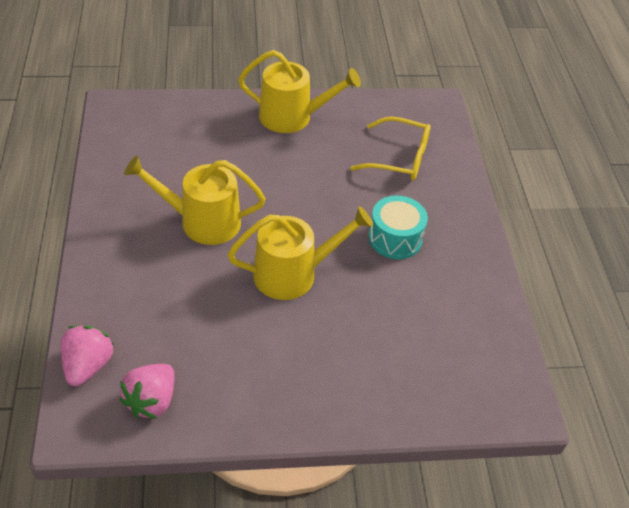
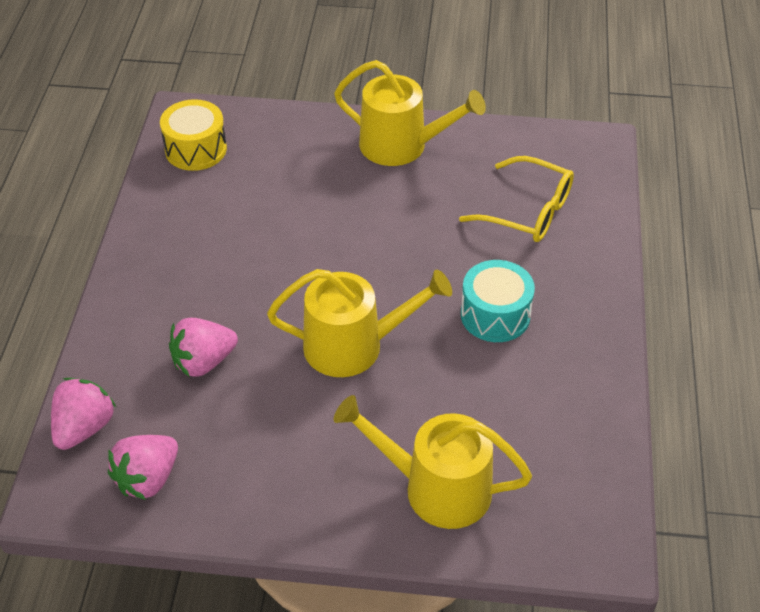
camera: 15 degrees right, 0 degrees up
(130, 132) = (196, 149): none -> yellow drum
(176, 300) = (203, 362): none -> pink strawberry
(203, 222) = (258, 269): yellow watering can -> yellow watering can (437, 488)

